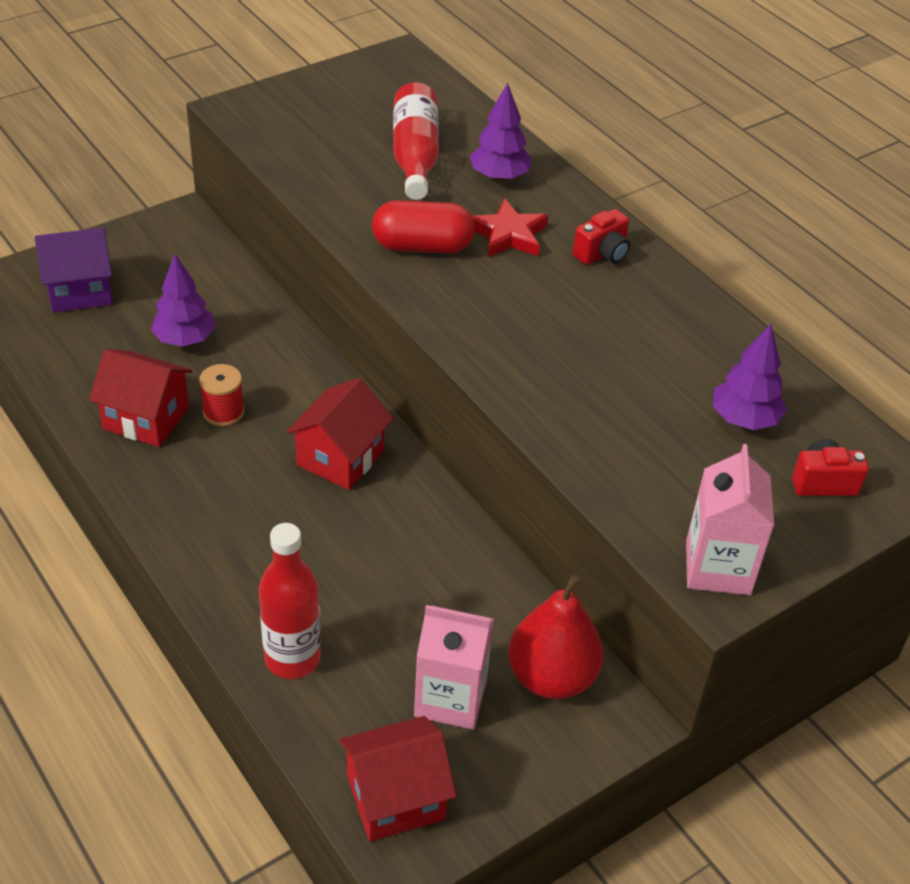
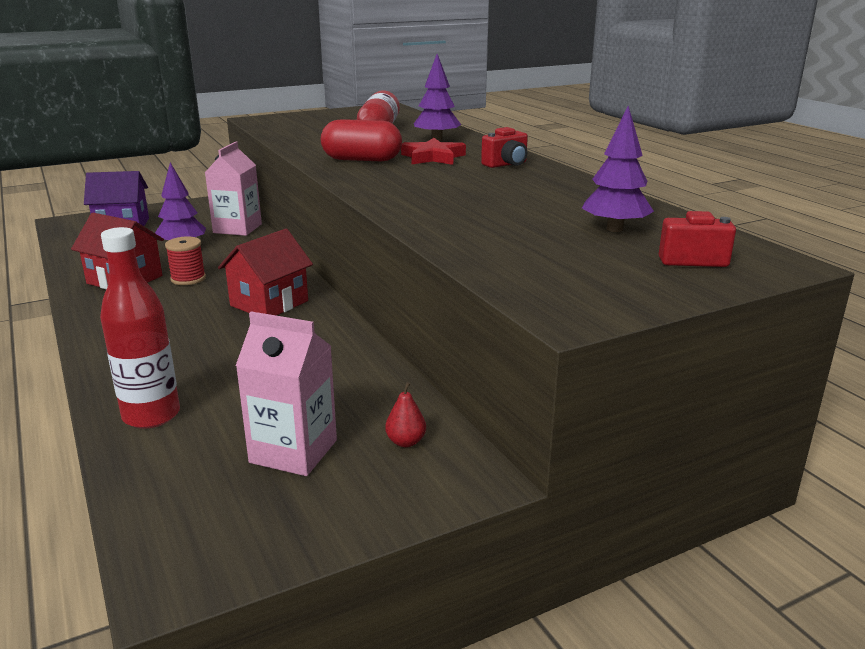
camera: 10 degrees right, 20 degrees down
(396, 798) = (193, 527): red house -> none
(551, 677) = (406, 442): red pear -> red pear, size x0.41
(718, 567) = (572, 300): pink carton -> pink carton (237, 228)

